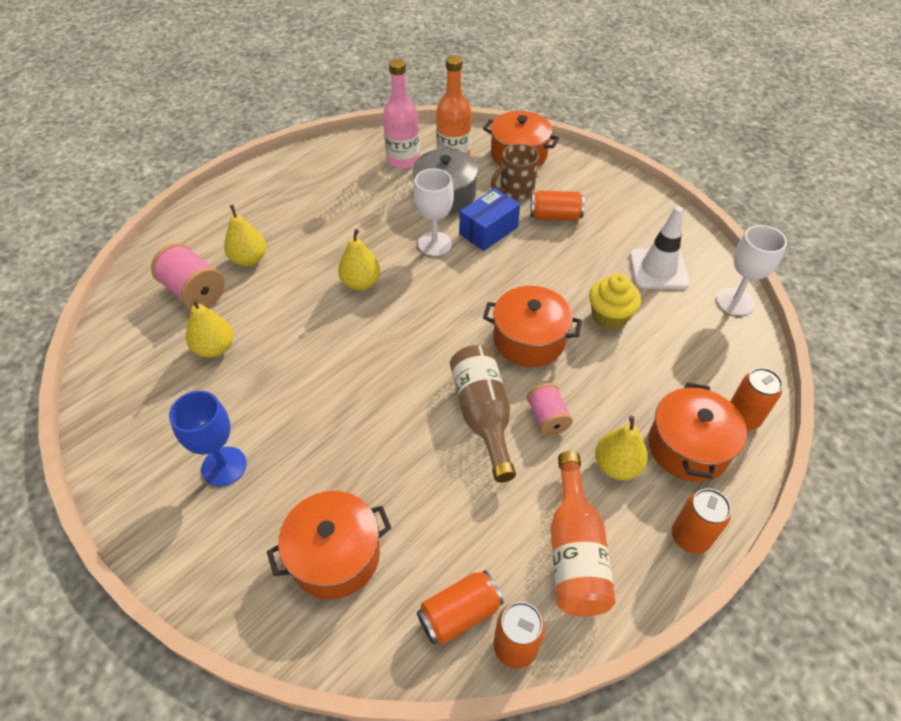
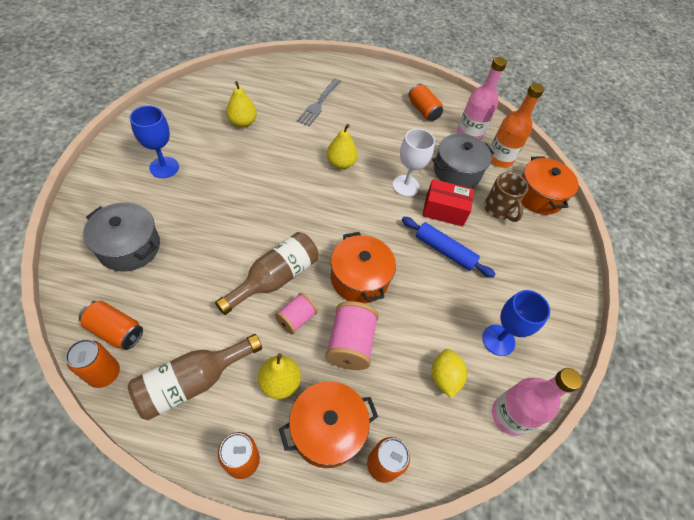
camera: 50 degrees right, 5 degrees up
(194, 292) = (277, 94): pink spool -> pink spool (350, 343)
(249, 259) = (319, 104): yellow pear -> grey fork
(335, 555) = (129, 247): orange pot -> grey pot
(488, 230) = (444, 210): blue box -> red box
(515, 191) = (498, 209): brown mug -> brown mug turned 135 degrees counterclockwise
(538, 256) = (444, 251): none -> blue rolling pin
(555, 216) = (494, 245): orange can -> orange can (423, 110)
(575, 550) = (193, 382): orange bottle -> brown bottle
(609, 317) = (419, 323): yellow cupcake -> none
(658, 269) = (498, 340): white traffic cone -> blue goblet
(676, 328) = (444, 377): none -> yellow lemon
(735, 301) = (510, 415): white goblet -> pink bottle

